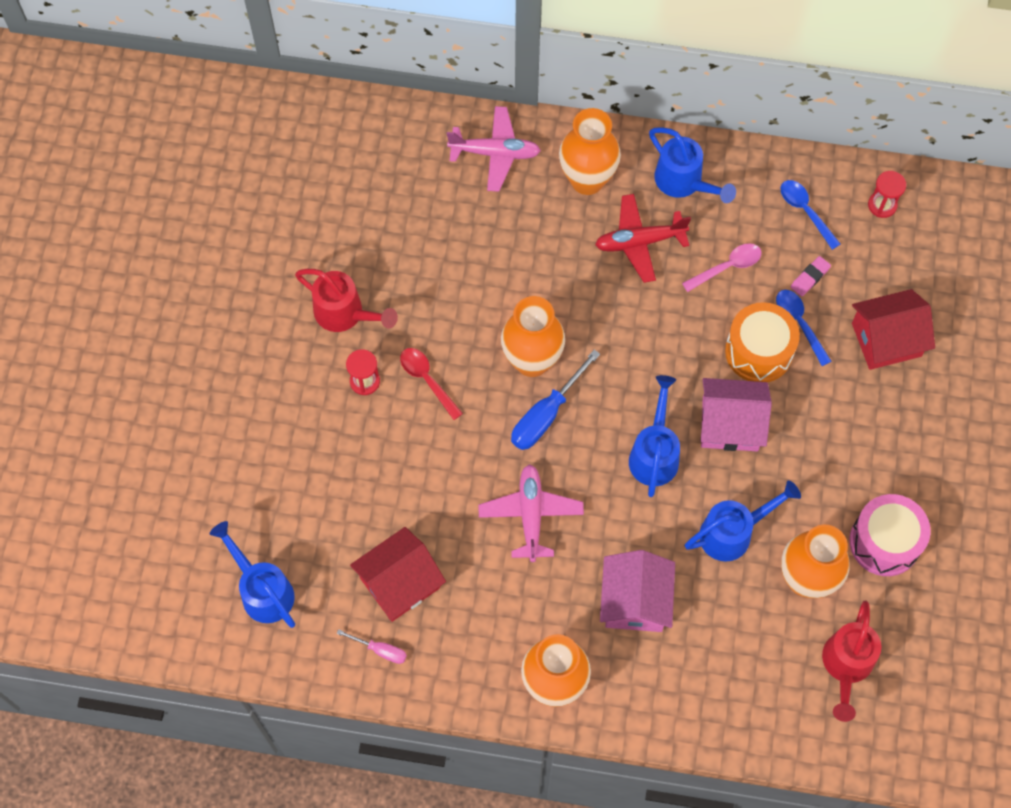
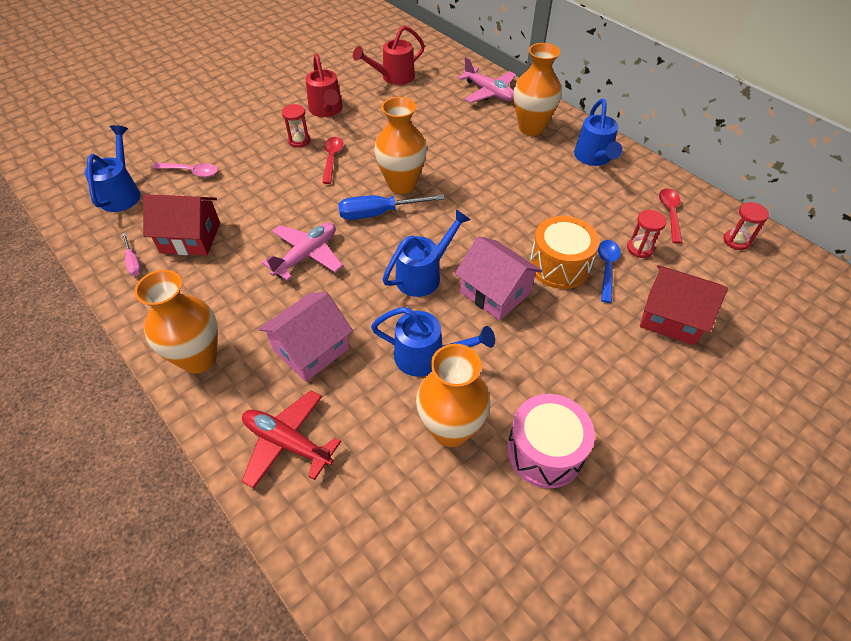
camera: 40 degrees right, 15 degrees down
(639, 242) = (534, 169): red plane -> red plane (287, 443)
(727, 267) = (582, 211): pink spoon -> pink spoon (191, 172)
(805, 211) = (670, 214): blue spoon -> red spoon
(810, 278) = (639, 248): pink eraser -> red hourglass
(846, 665) = (419, 522): red watering can -> red watering can (394, 77)

